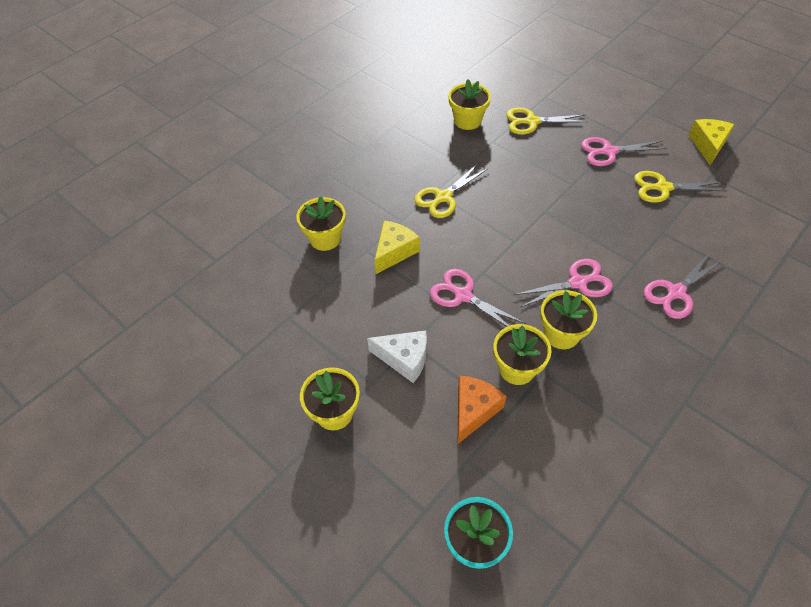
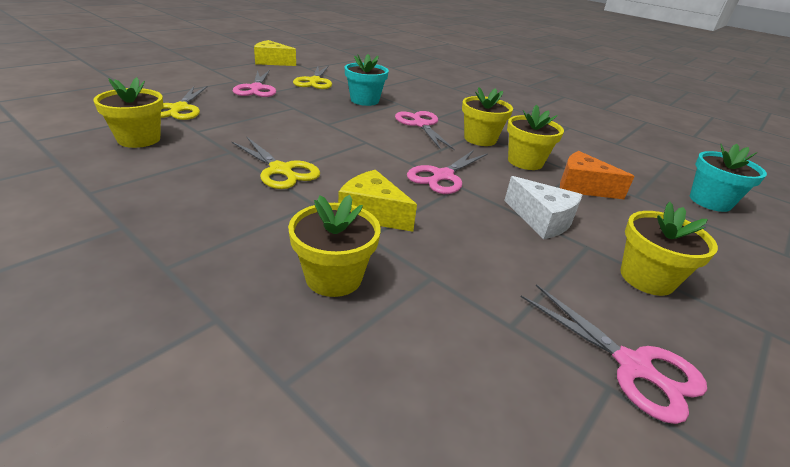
camera: 95 degrees left, 20 degrees down
(404, 359) = (541, 220): white cheese -> white cheese turned 120 degrees clockwise
(626, 234) = (364, 100): none -> turquoise flower pot
(676, 292) = (428, 97): pink scissors -> pink scissors (633, 366)

